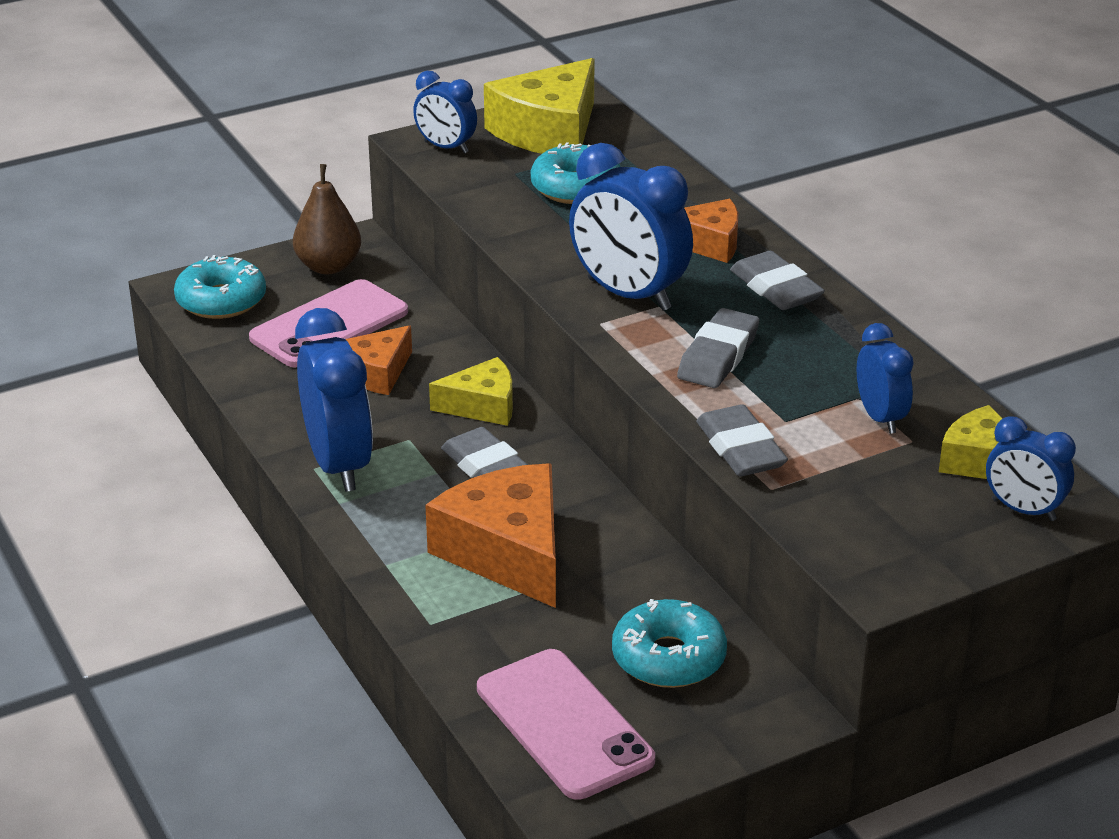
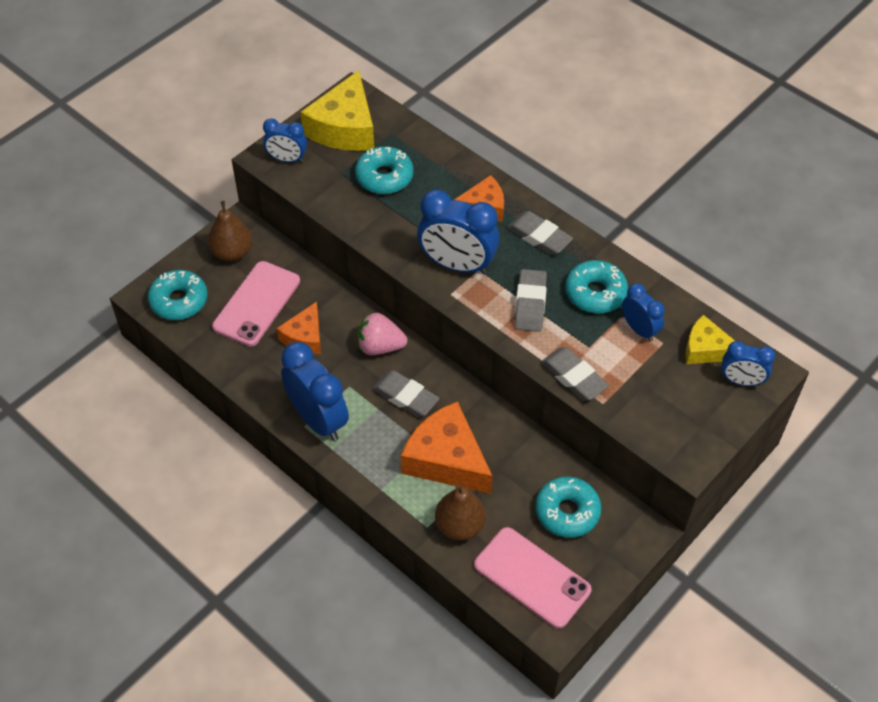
camera: 20 degrees left, 20 degrees up
(482, 405) = (380, 346): yellow cheese -> pink strawberry
(482, 634) = (459, 526): none -> brown pear
(830, 364) = (595, 293): none -> turquoise donut

